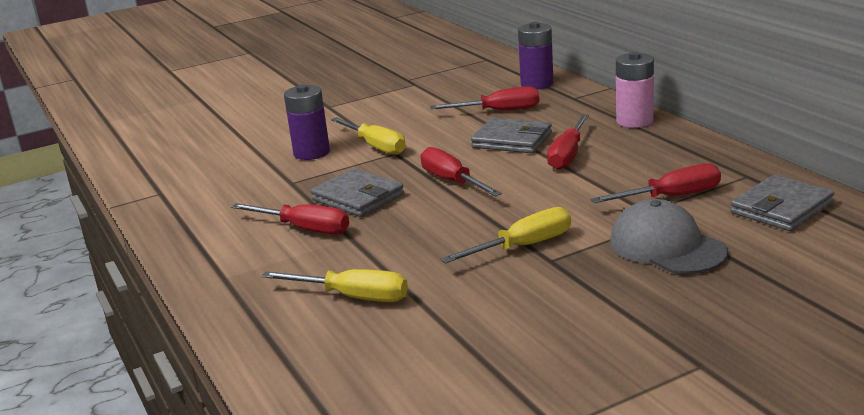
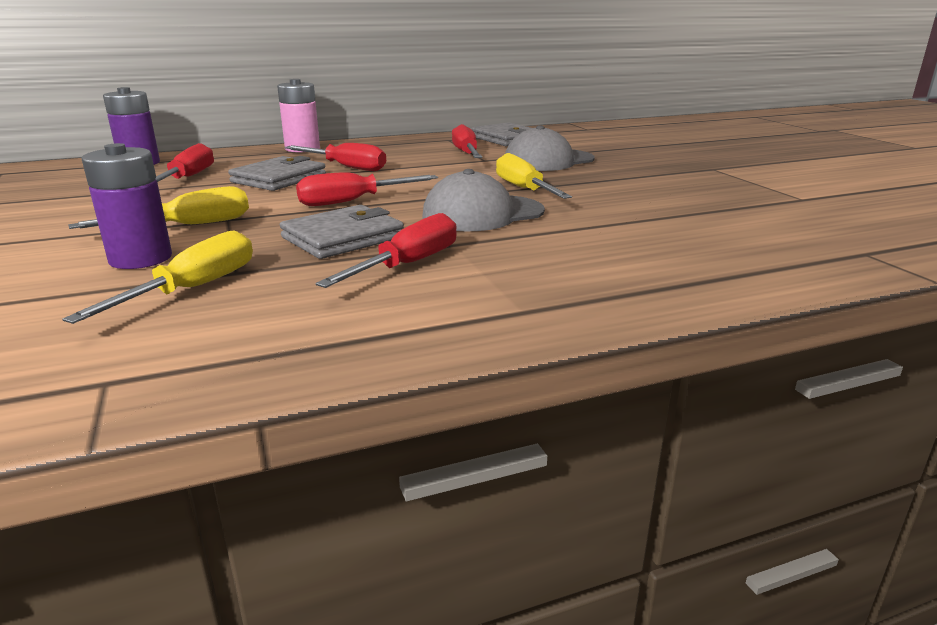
camera: 85 degrees left, 0 degrees up
(353, 297) = (601, 245): yellow screwdriver -> yellow screwdriver (193, 289)
(431, 237) = (482, 214): none -> grey cap

